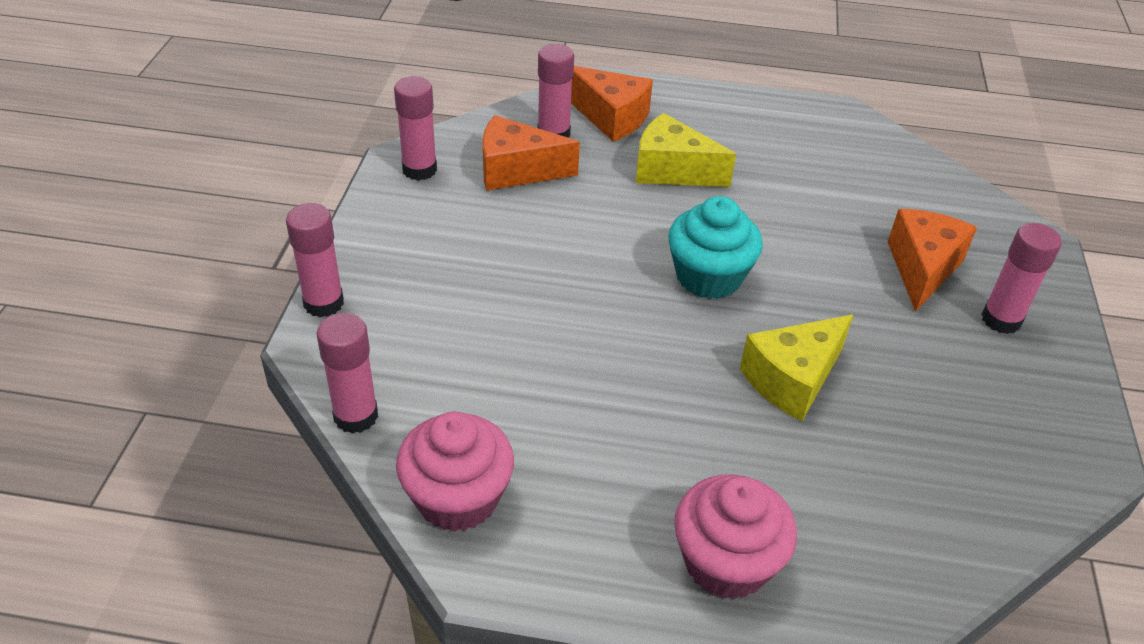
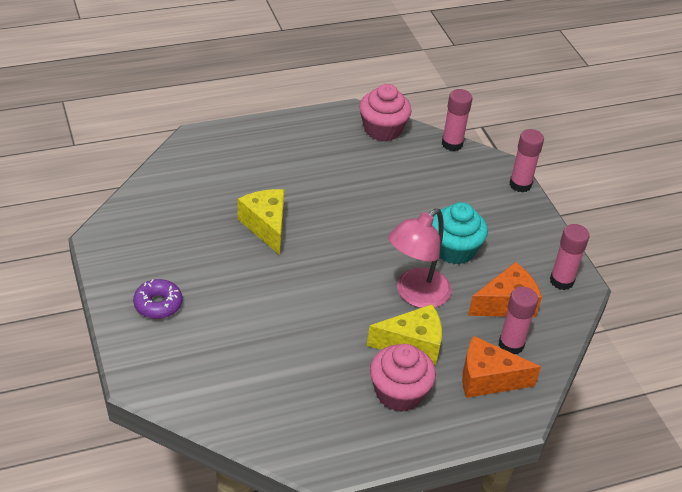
camera: 150 degrees right, 0 degrees up
(626, 216) = (415, 295): none -> pink lamp
(708, 276) = (341, 270): turquoise cupcake -> turquoise cupcake (454, 250)
(726, 562) = (260, 142): pink cupcake -> pink cupcake (399, 393)
(792, 380) = (266, 226): yellow cheese -> yellow cheese turned 45 degrees counterclockwise
(922, 268) = (215, 325): orange cheese -> none
(1001, 320) = (158, 304): pink glue stick -> purple donut

